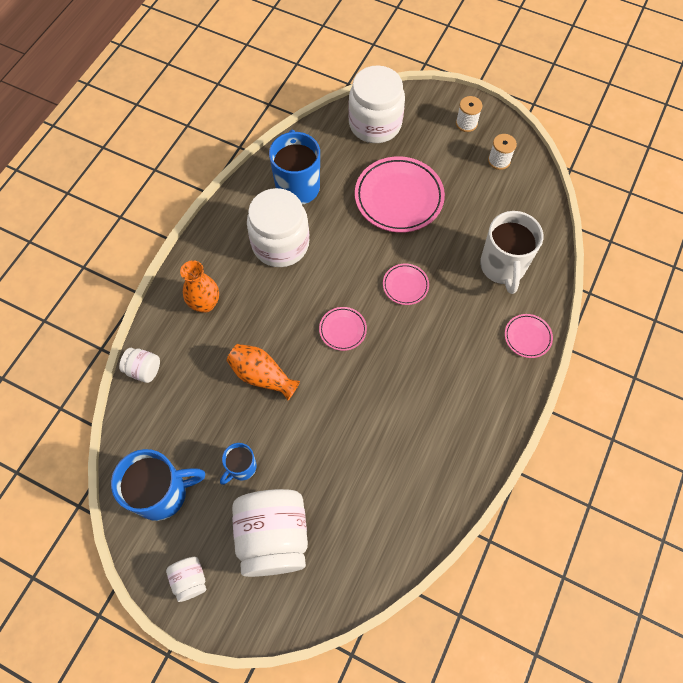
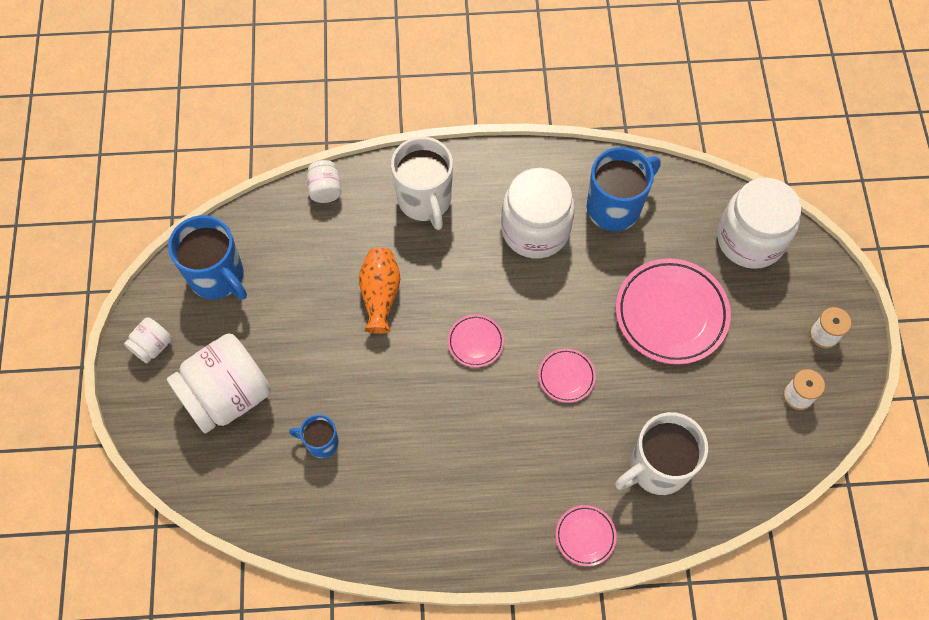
camera: 60 degrees right, 0 degrees up
(205, 304) = (425, 201): orange vase -> white mug
(241, 467) = (278, 329): blue mug -> blue mug (321, 442)

